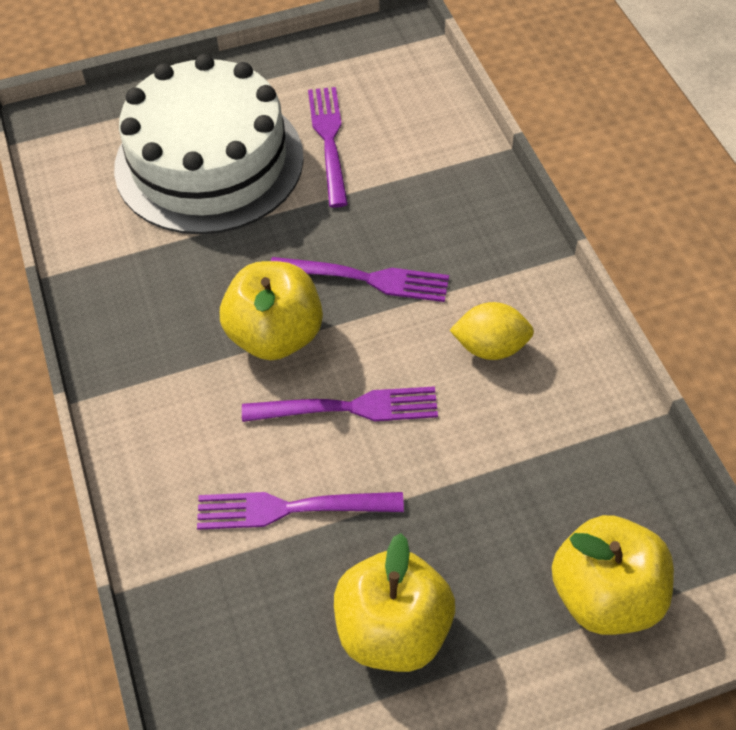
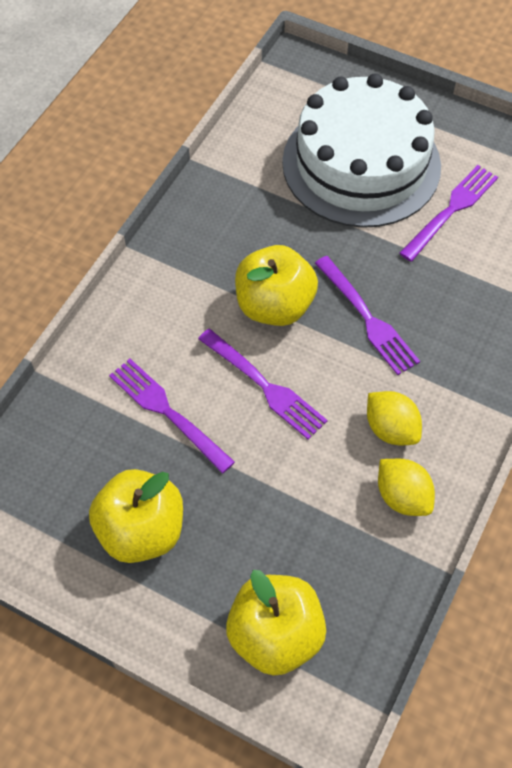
camera: 45 degrees right, 5 degrees up
(563, 390) = (402, 496): none -> yellow lemon

